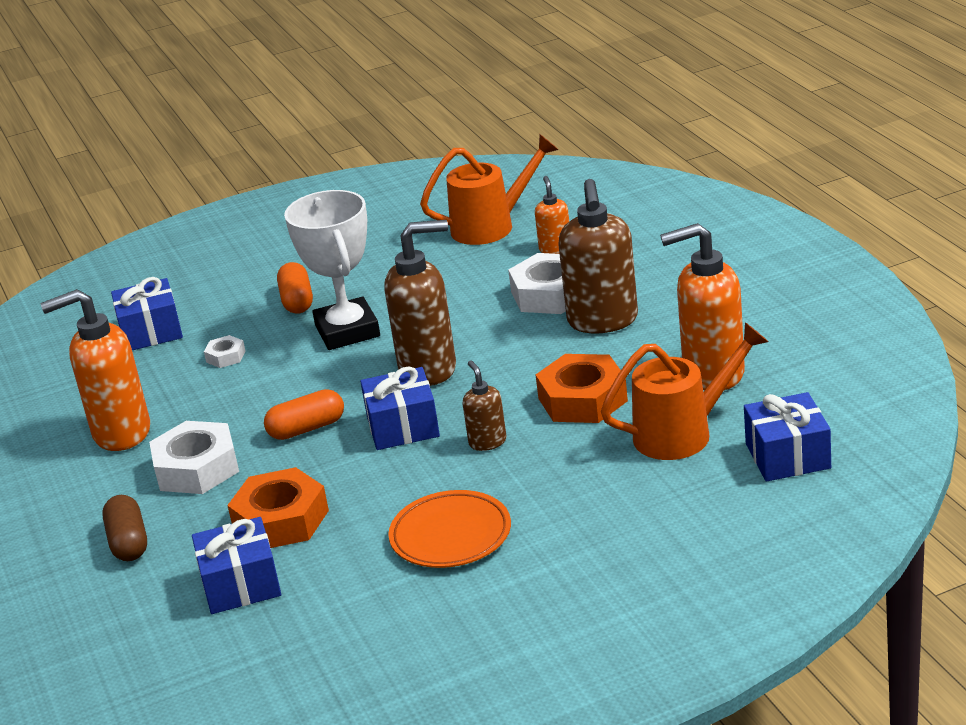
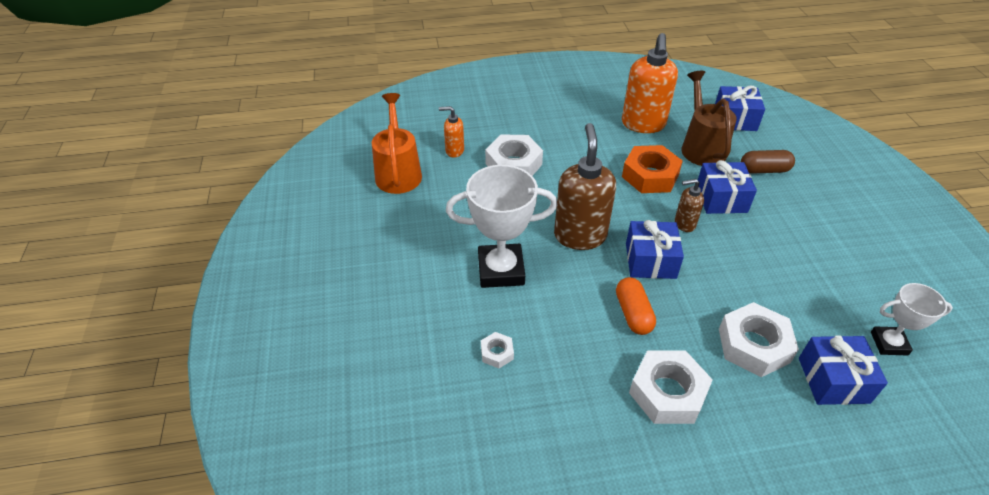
camera: 80 degrees left, 15 degrees up
(121, 433) = (591, 447): orange soap dispenser -> none
(129, 542) = (767, 454): brown capsule -> brown capsule (764, 170)
(151, 331) = (417, 406): blue gift -> blue gift (721, 198)
(281, 520) = (753, 345): orange nut -> white nut
(297, 301) = (432, 293): orange capsule -> none
(314, 630) = (889, 343): none -> white trophy
(450, 535) = (787, 258): orange plate -> none
(603, 321) = (561, 150): brown soap dispenser -> none
(684, 433) = (701, 147): orange watering can -> brown watering can

